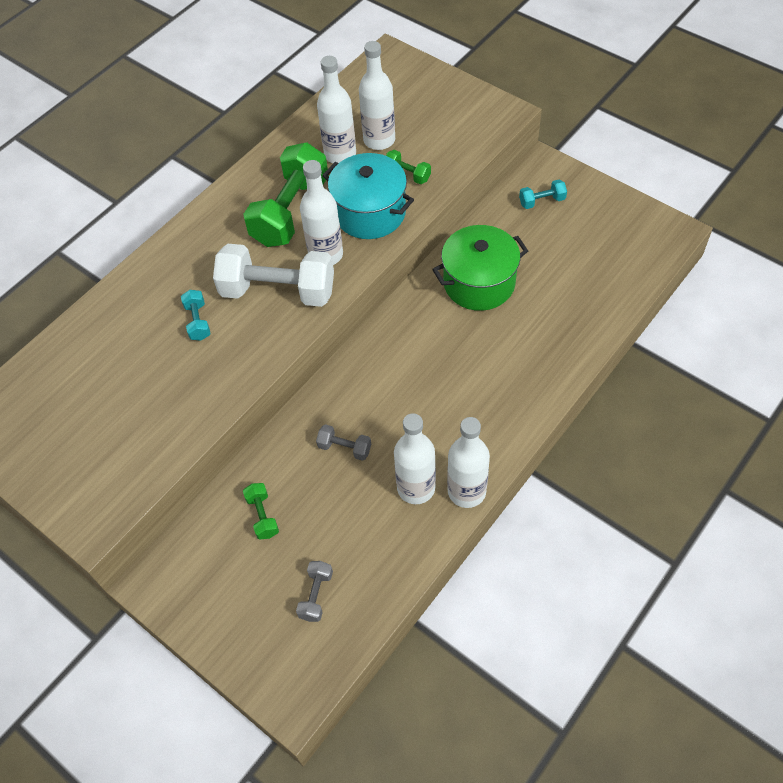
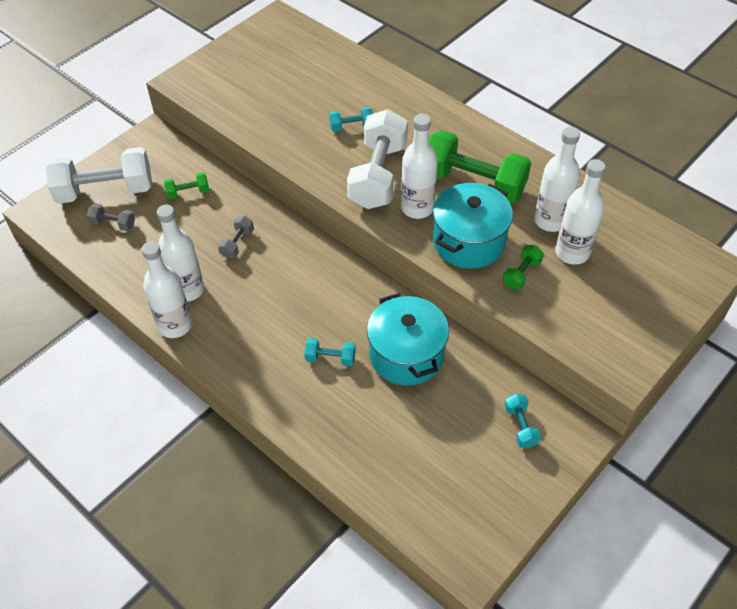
camera: 90 degrees right, 5 degrees down
(257, 619) = (105, 191): none -> white dumbbell
(479, 283) = (406, 355): green pot -> turquoise pot
(491, 343) = (330, 358): none -> turquoise dumbbell

